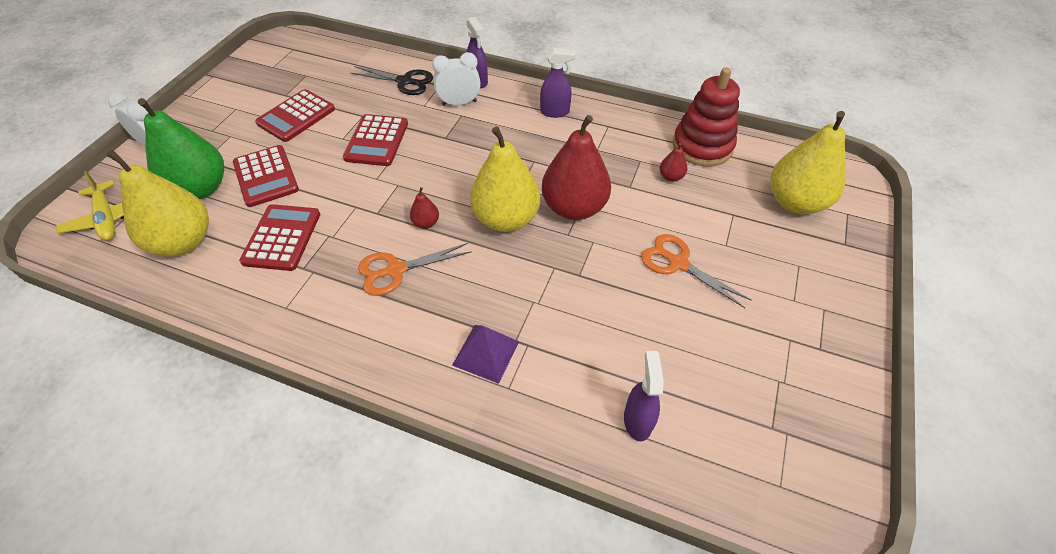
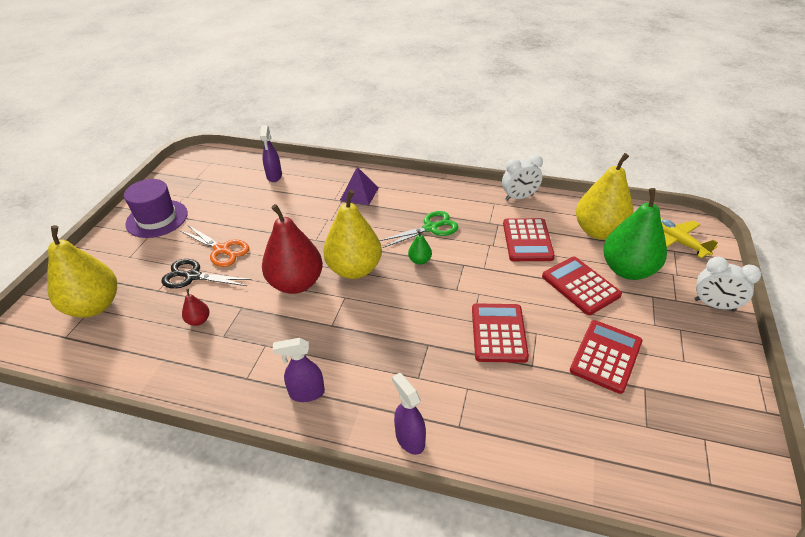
camera: 175 degrees right, 10 degrees down
(396, 270) = (431, 228): orange scissors -> green scissors
(405, 81) = (507, 427): black scissors -> black scissors (193, 276)
(426, 223) = (420, 260): red pear -> green pear
(459, 103) = (425, 396): white clock -> white clock (519, 197)
(702, 146) = (150, 360): red stacking toy -> none
(801, 332) = (157, 218): none -> purple hat

